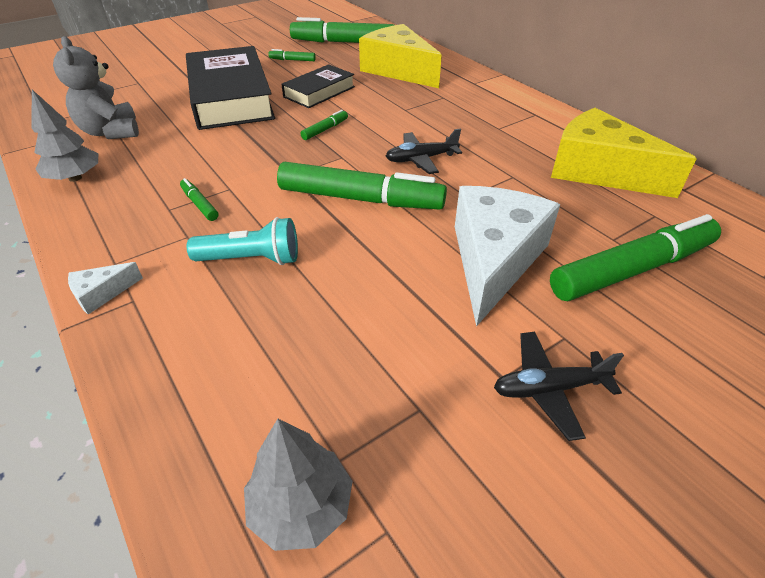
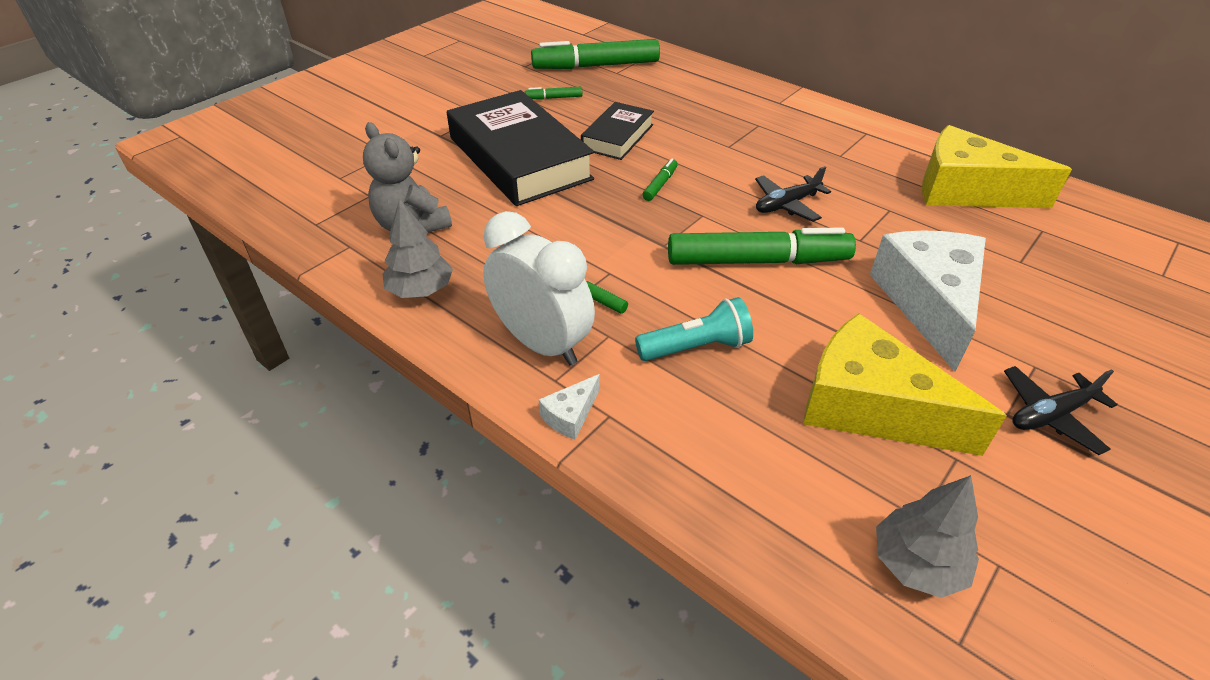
camera: 15 degrees left, 0 degrees up
(129, 233) = (542, 344): none -> white clock
(398, 70) = (686, 96): yellow cheese -> yellow cheese (870, 407)
(632, 270) = (1053, 289): green marker -> none

